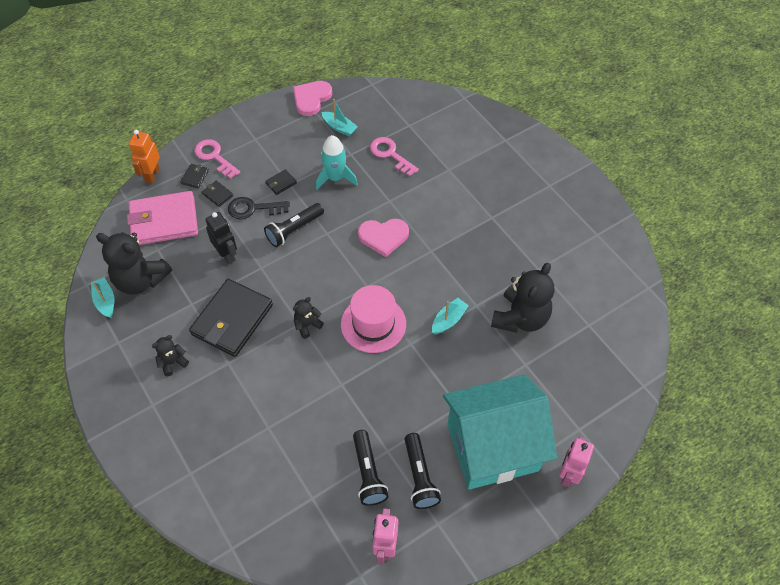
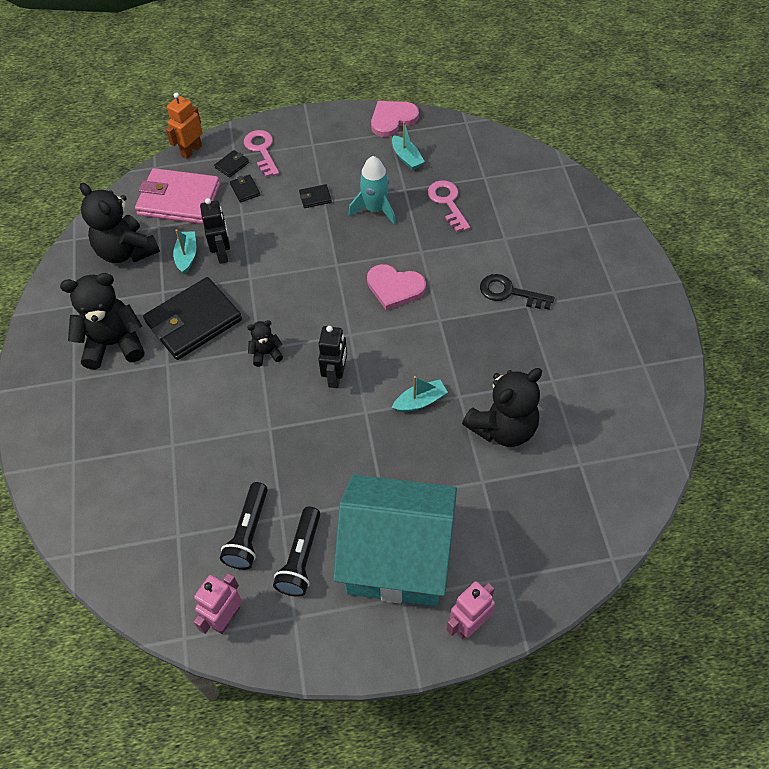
camera: 25 degrees right, 0 degrees up
(105, 301) = (83, 261): turquoise boat -> turquoise boat (187, 256)
(172, 362) = (114, 344): black teddy bear -> black teddy bear, size x2.05
(253, 209) = (273, 215): black key -> black key (509, 292)
(294, 230) = (304, 250): black flashlight -> none
(373, 324) = (336, 376): pink hat -> black robot

